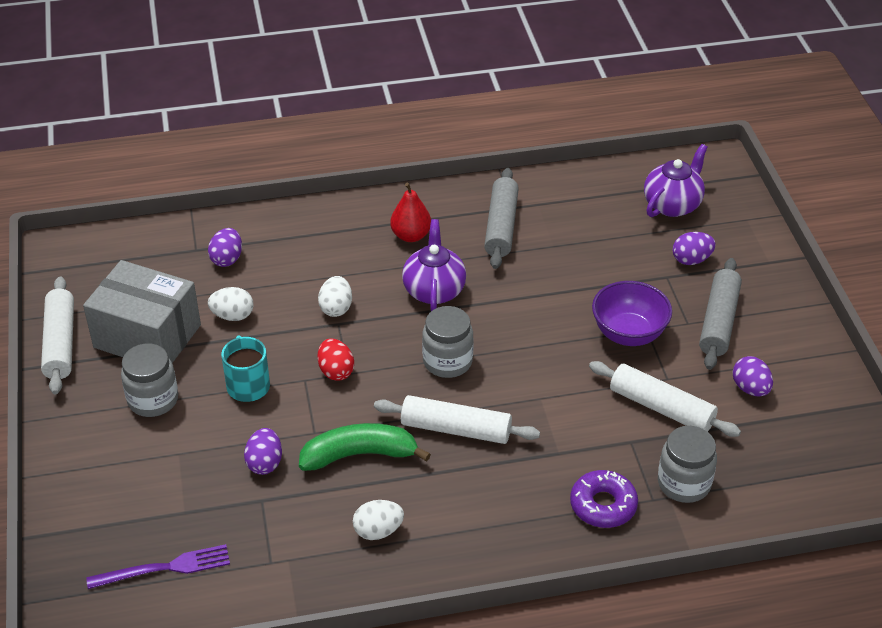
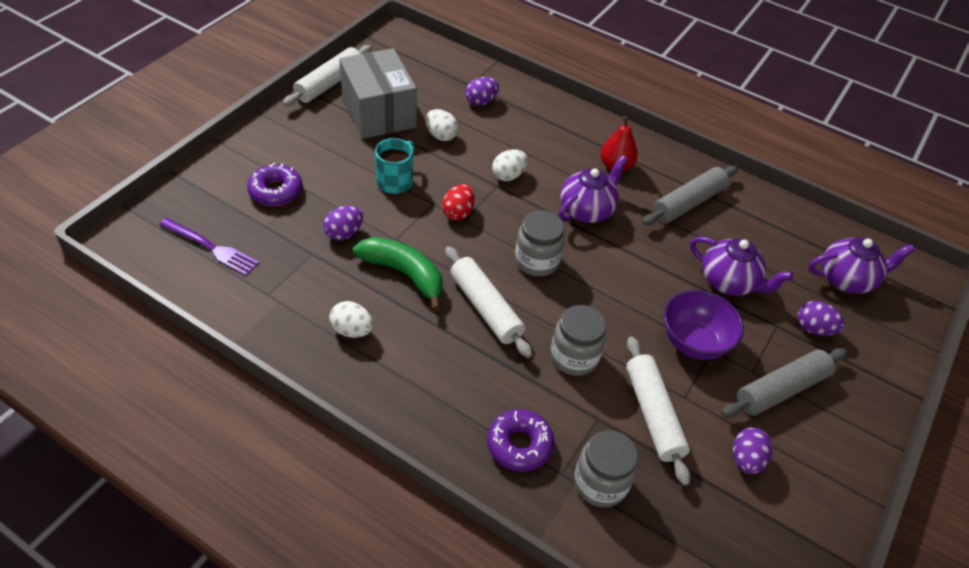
camera: 40 degrees right, 5 degrees up
(153, 400) = (334, 149): grey jar -> grey jar (574, 357)
(153, 476) = (276, 191): none -> purple donut
(600, 268) = (729, 282): none -> purple teapot

